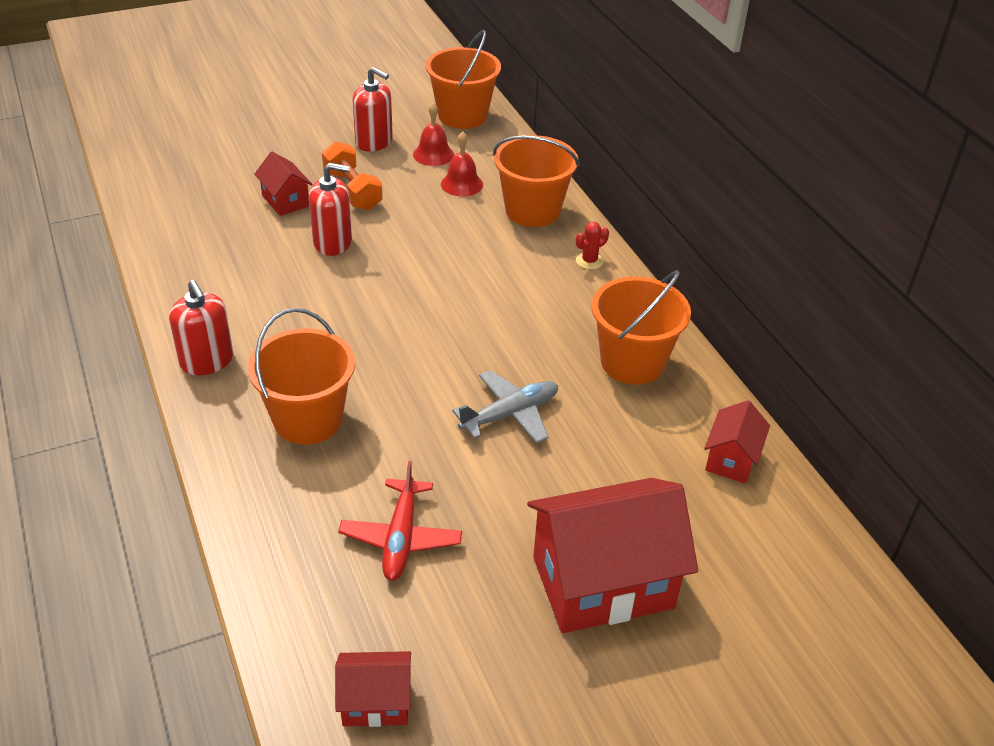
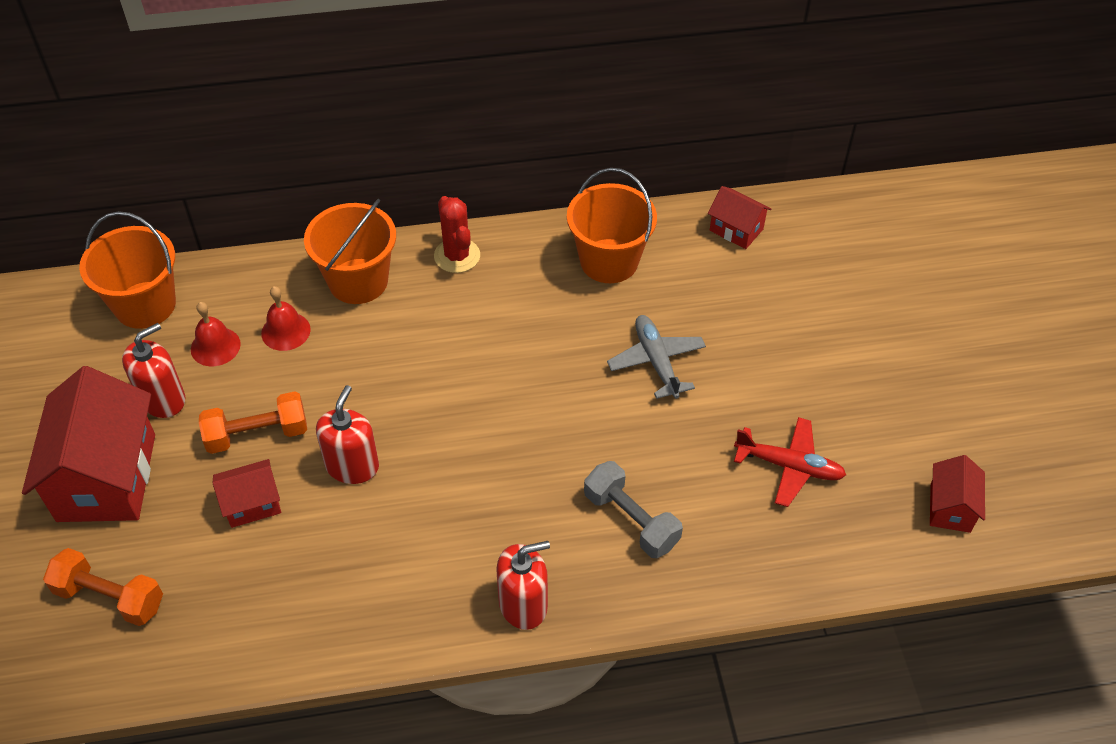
camera: 75 degrees left, 10 degrees up
(195, 157) = (110, 597): none -> orange dumbbell
(308, 419) = (631, 520): orange bucket -> grey dumbbell
(589, 261) = (457, 256): red cactus -> red cactus, size x1.65
(603, 583) = (850, 341): red house -> red house (107, 477)

